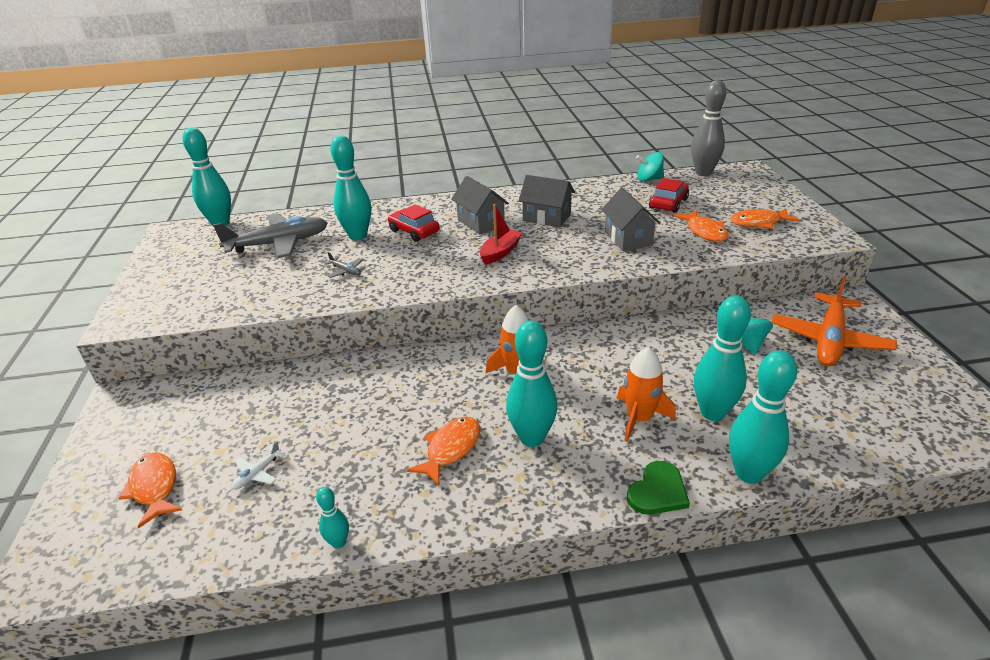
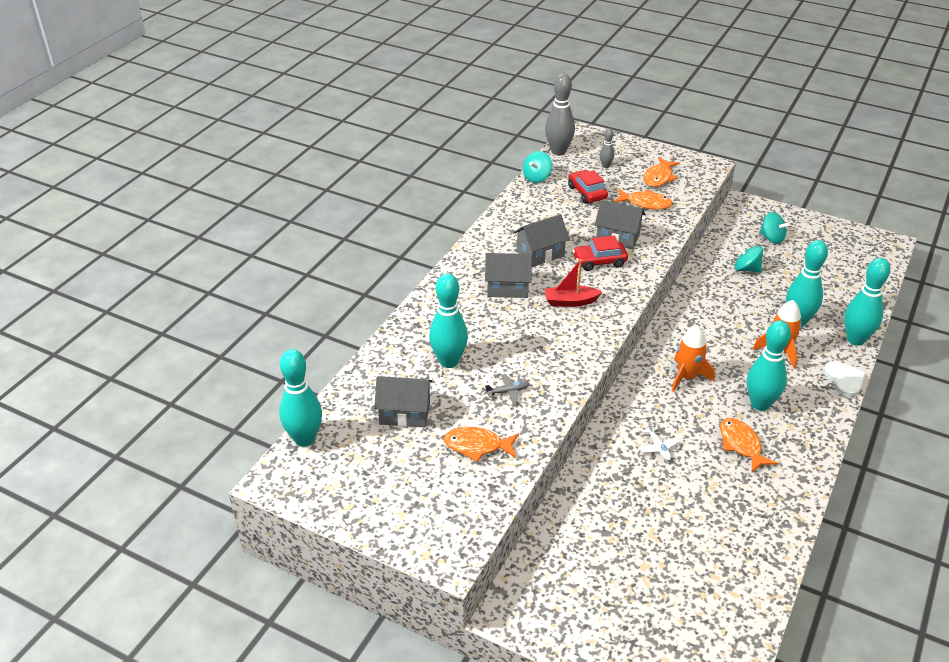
camera: 55 degrees left, 5 degrees up
(154, 488) = (660, 615): orange fish -> orange fish (477, 446)
(257, 473) = (689, 551): white plane -> white plane (658, 447)
(279, 244) = (405, 413): grey plane -> grey house
(339, 542) = (790, 531): turquoise bowling pin -> none
(414, 231) = (480, 328): red car -> red car (599, 261)
(500, 252) = (570, 302): red boat -> red boat turned 75 degrees counterclockwise
(658, 491) = (844, 379): green heart -> white heart
(724, 196) = (605, 166): none -> grey bowling pin
(829, 340) = (771, 238): orange plane -> turquoise spinning top

